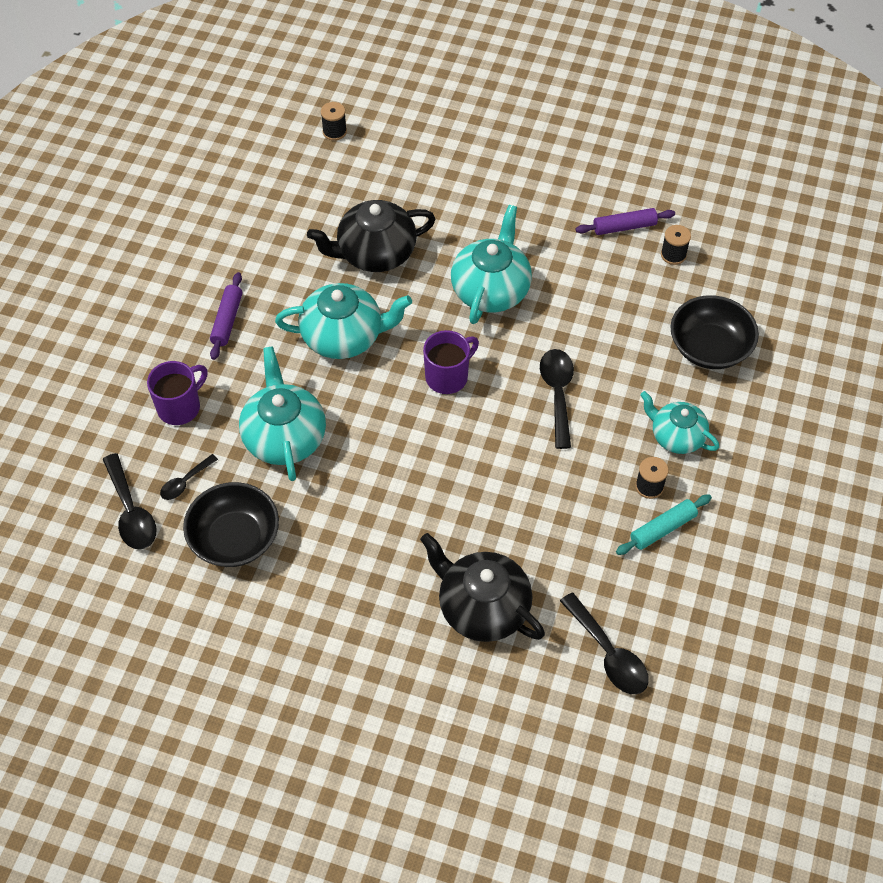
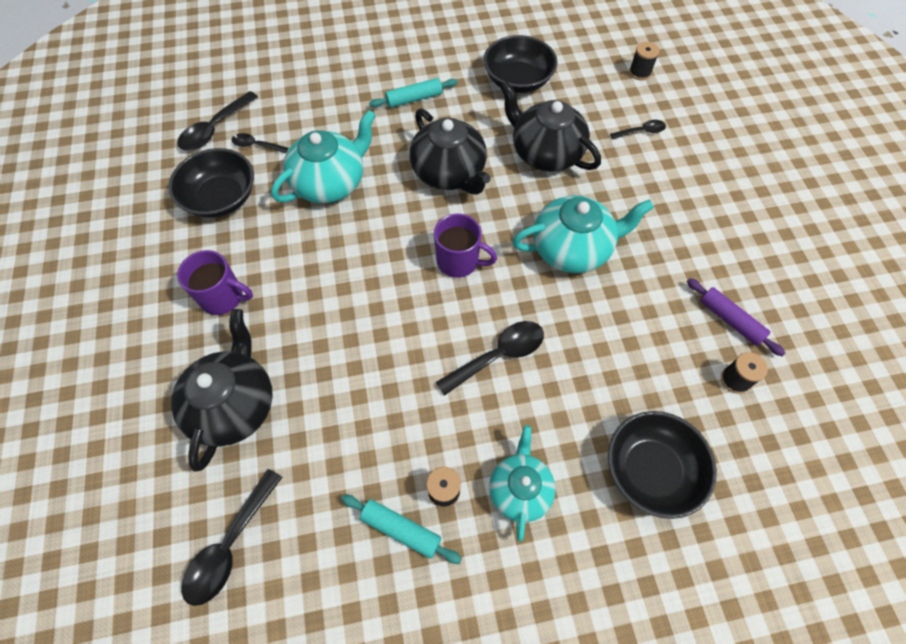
camera: 60 degrees right, 5 degrees up
(180, 407) = (320, 111): purple mug -> purple mug (223, 297)
(227, 320) = (414, 99): purple rolling pin -> turquoise rolling pin
(270, 227) = (517, 80): none -> black bowl
(344, 336) = (449, 173): turquoise teapot -> black teapot
(404, 172) = (641, 132): none -> black spoon

